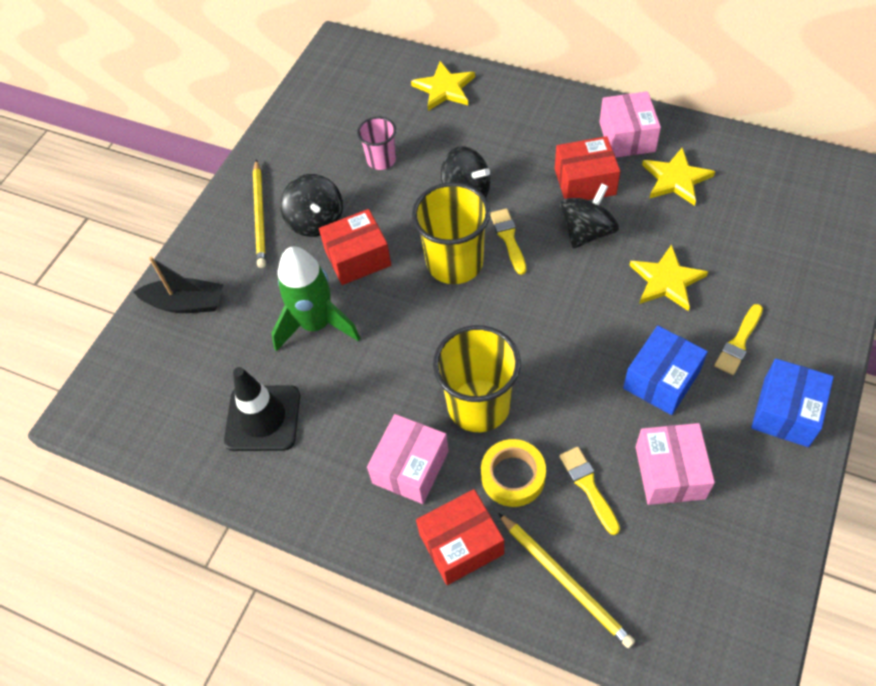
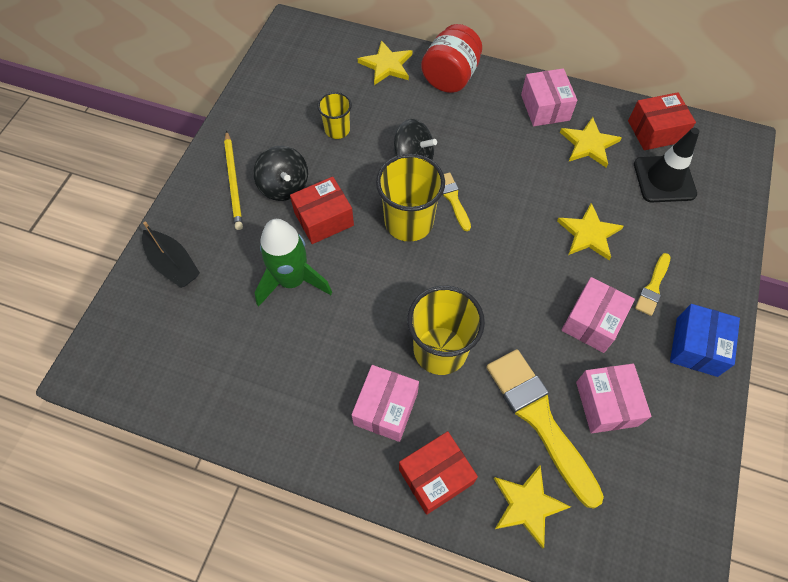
camera: 10 degrees left, 5 degrees up
(186, 303) = (173, 264): black boat -> black boat turned 45 degrees clockwise
(263, 418) = (251, 369): black traffic cone -> black traffic cone (664, 179)
(381, 160) = (337, 130): pink cup -> yellow cup
(513, 476) = (475, 413): yellow tape -> none
(517, 102) = (450, 77): none -> red jar
(565, 581) = (527, 505): yellow pencil -> yellow star
(585, 182) = (513, 147): red box -> red box (655, 131)
(587, 232) = (519, 192): black spinning top -> none
(588, 486) = (539, 419): yellow brush -> yellow brush, size x2.04
(661, 380) = (592, 322): blue box -> pink box

